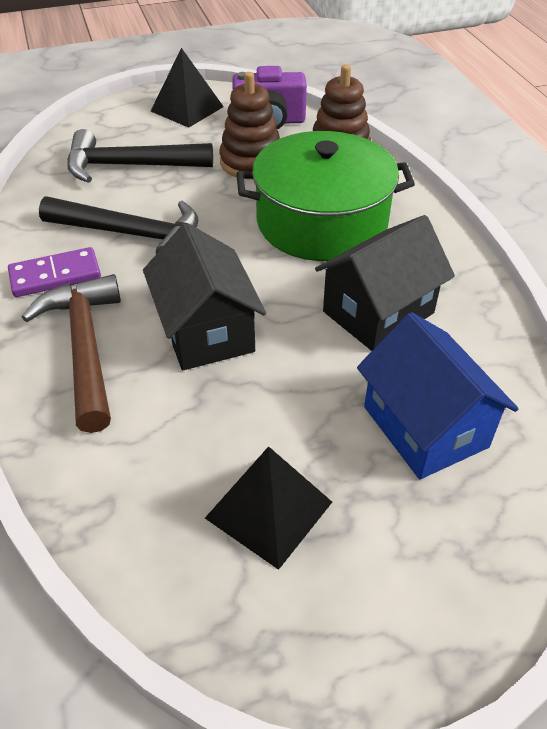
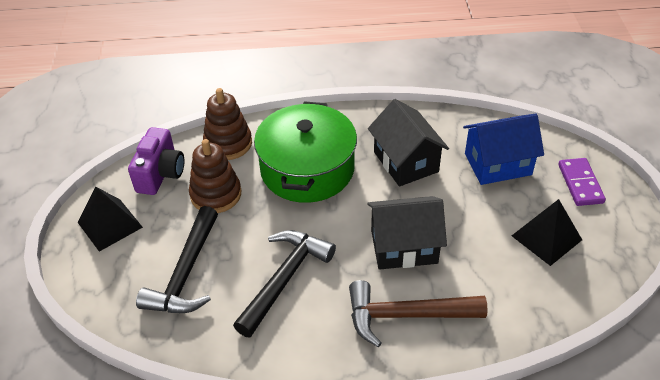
camera: 75 degrees left, 0 degrees up
(55, 275) = (321, 332): purple domino -> purple domino (580, 184)

